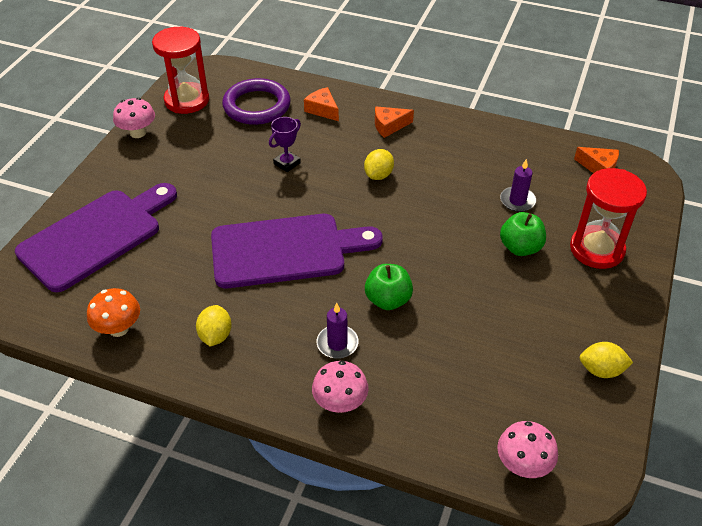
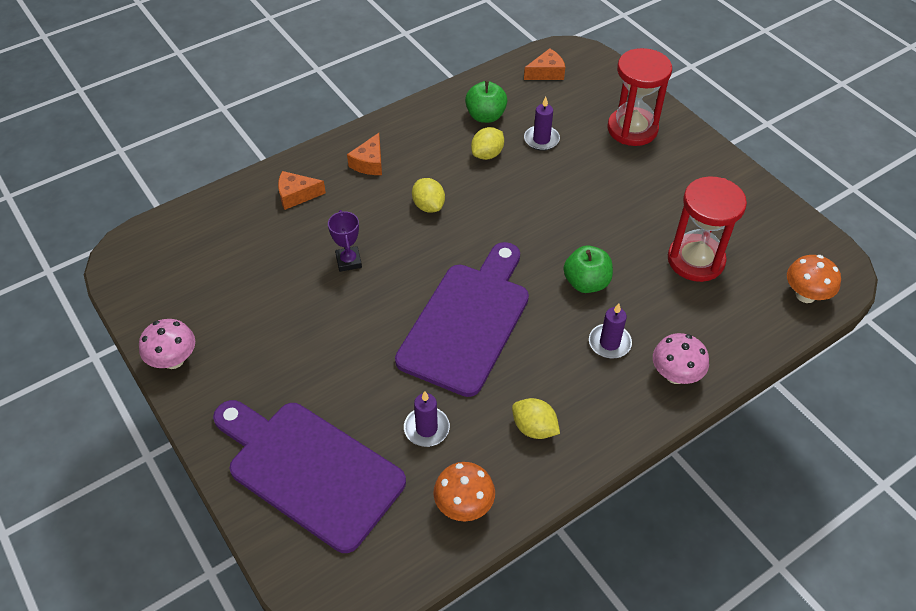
camera: 55 degrees left, 5 degrees up
(96, 236) = (309, 470): purple cutting board -> purple cutting board turned 45 degrees counterclockwise
(171, 276) = (426, 428): none -> purple candle
(187, 100) = (163, 292): red hourglass -> red hourglass (695, 260)
(257, 106) = (236, 240): purple ring -> none
(520, 248) = (594, 169): green apple -> green apple (485, 116)
(523, 465) = (805, 295): pink mushroom -> orange mushroom
(601, 370) = (749, 200): yellow lemon -> yellow lemon (487, 154)

